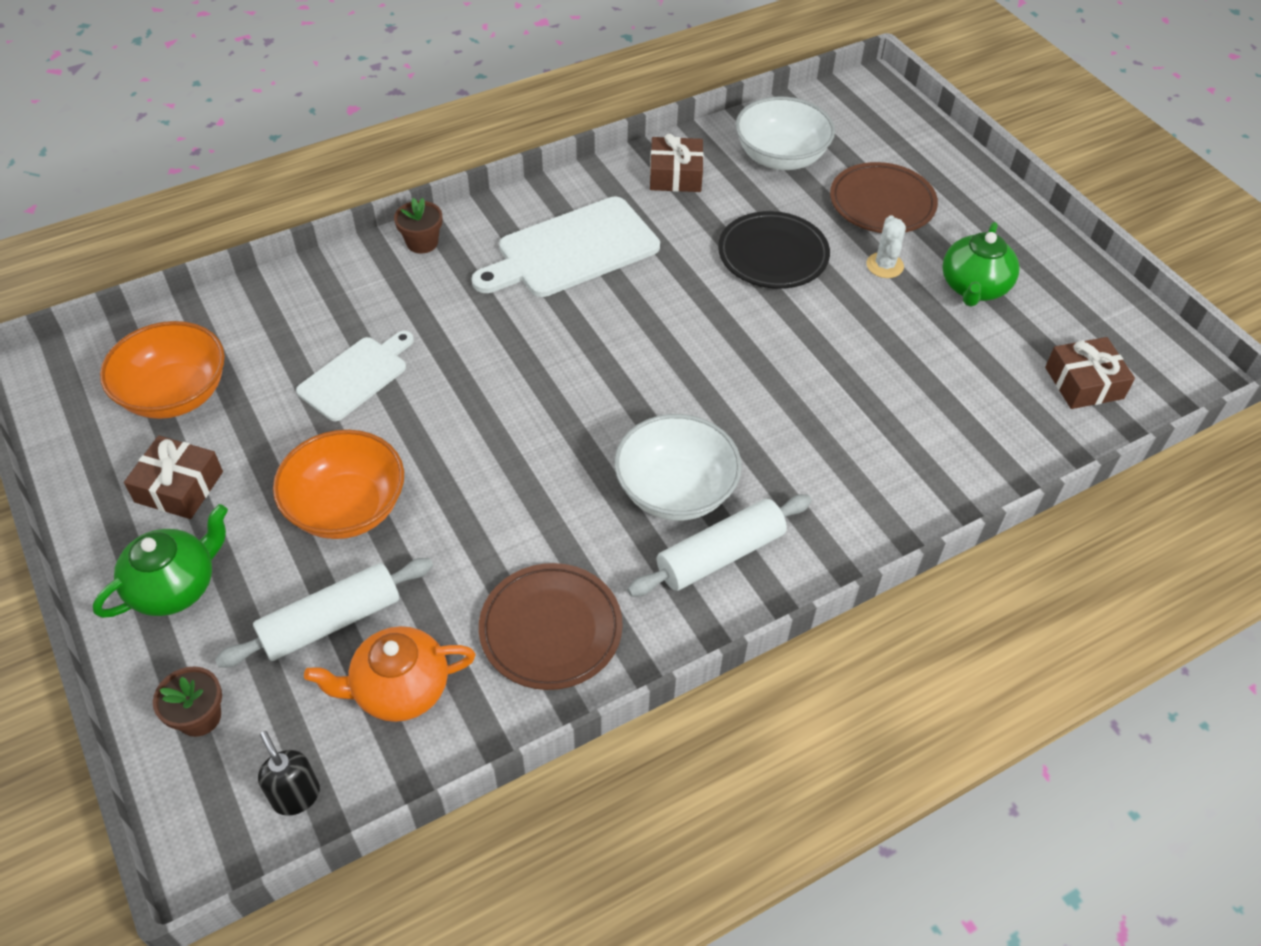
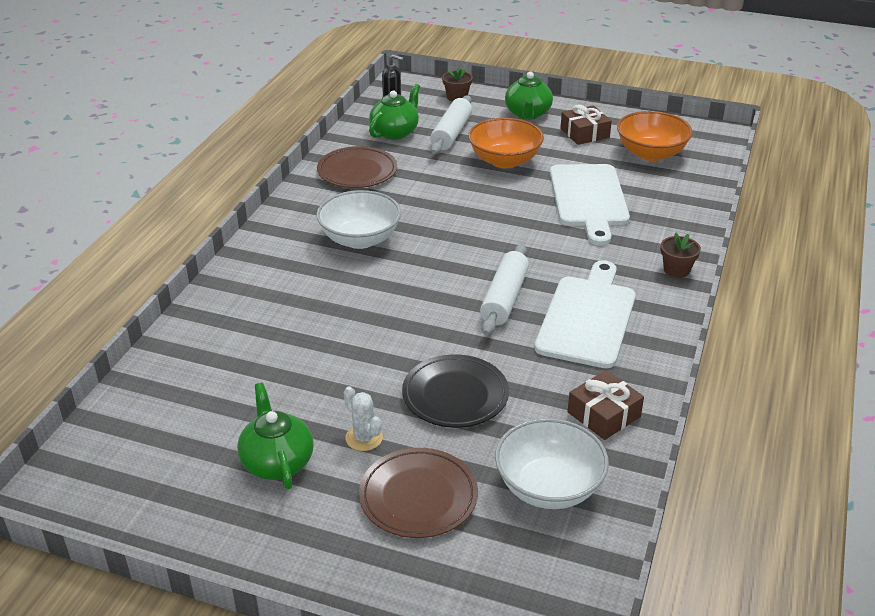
camera: 140 degrees right, 15 degrees down
(356, 376) = (588, 199): white cutting board -> white cutting board, size x1.61
(399, 689) = (395, 132): orange teapot -> green teapot
(720, 555) = (307, 228): white rolling pin -> white rolling pin (504, 298)
(1084, 383) = (141, 433): brown gift -> none

